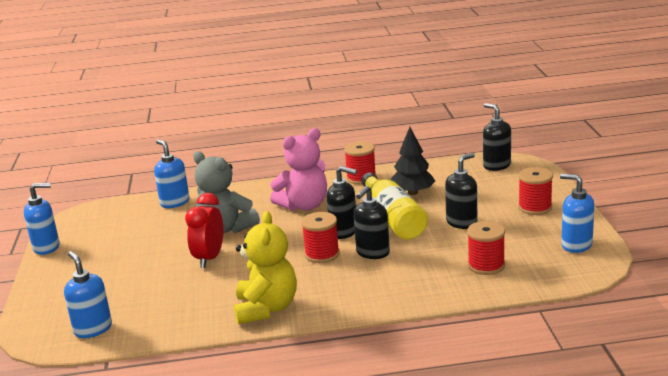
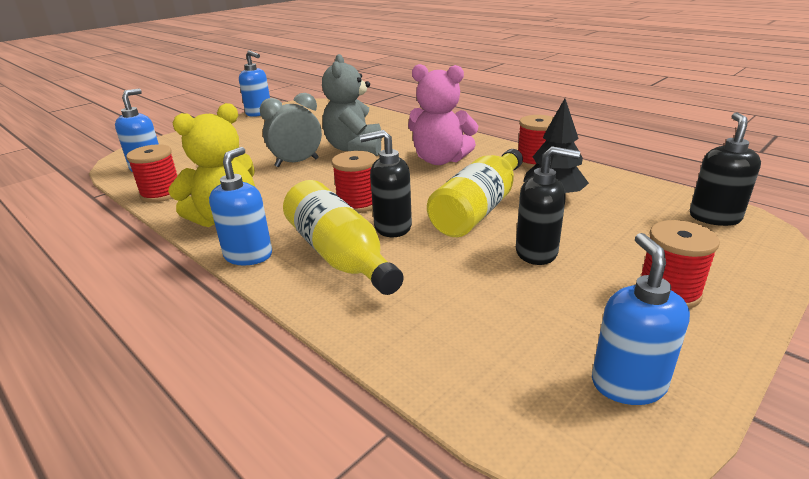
camera: 50 degrees right, 5 degrees up
(175, 202) = (373, 119): blue soap dispenser -> blue soap dispenser (248, 255)
(209, 258) = (297, 162): red clock -> grey clock
(344, 232) = (416, 196): black soap dispenser -> none
(381, 279) = (339, 255): none -> yellow bottle
(486, 265) = (454, 317): red spool -> red spool (161, 194)

